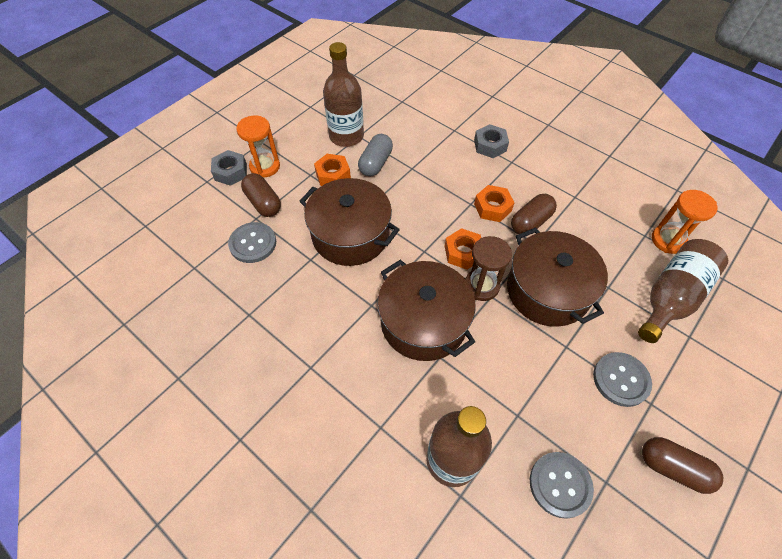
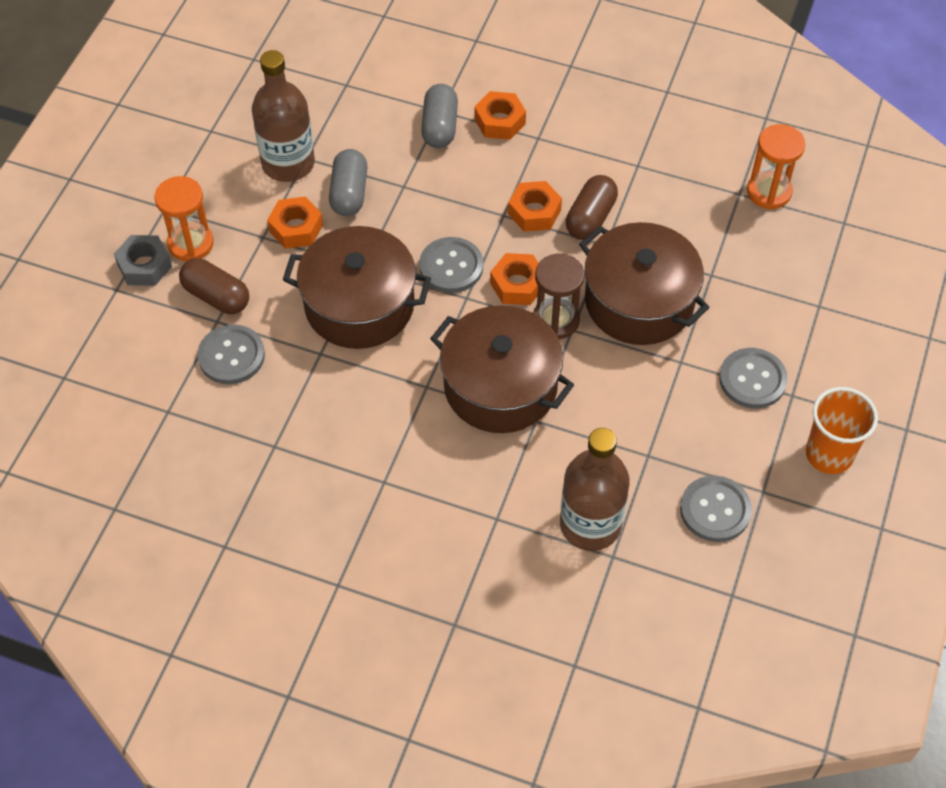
camera: 20 degrees left, 0 degrees up
(422, 227) = (451, 266): none -> grey button
(450, 139) = (439, 127): none -> grey capsule
(490, 145) = (500, 121): grey nut -> orange nut
(671, 297) = (788, 265): brown bottle -> none
(673, 468) = (829, 454): brown capsule -> orange cup

